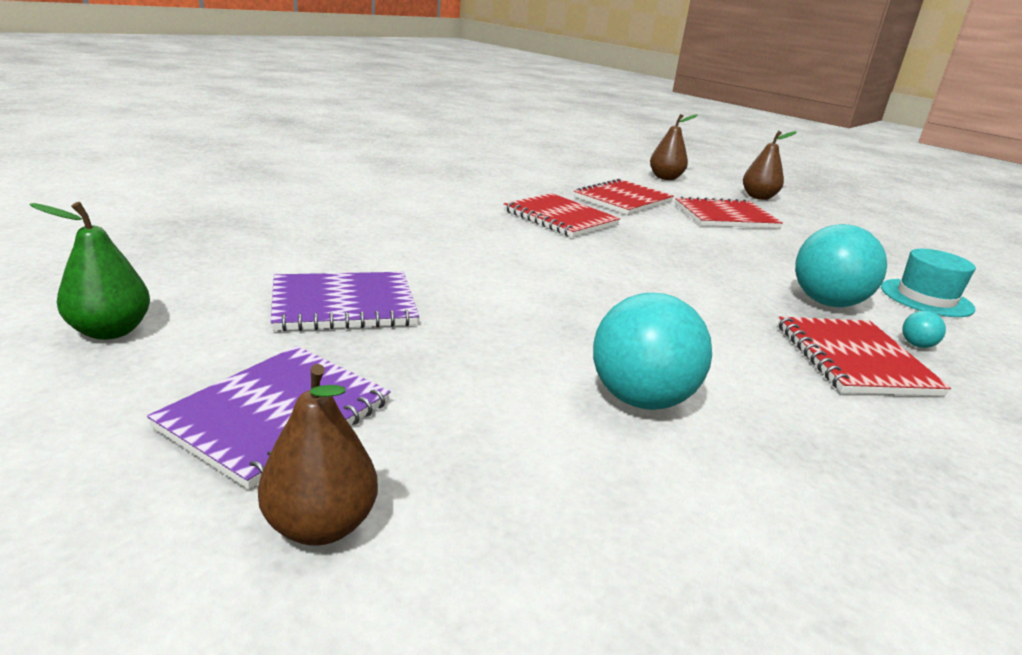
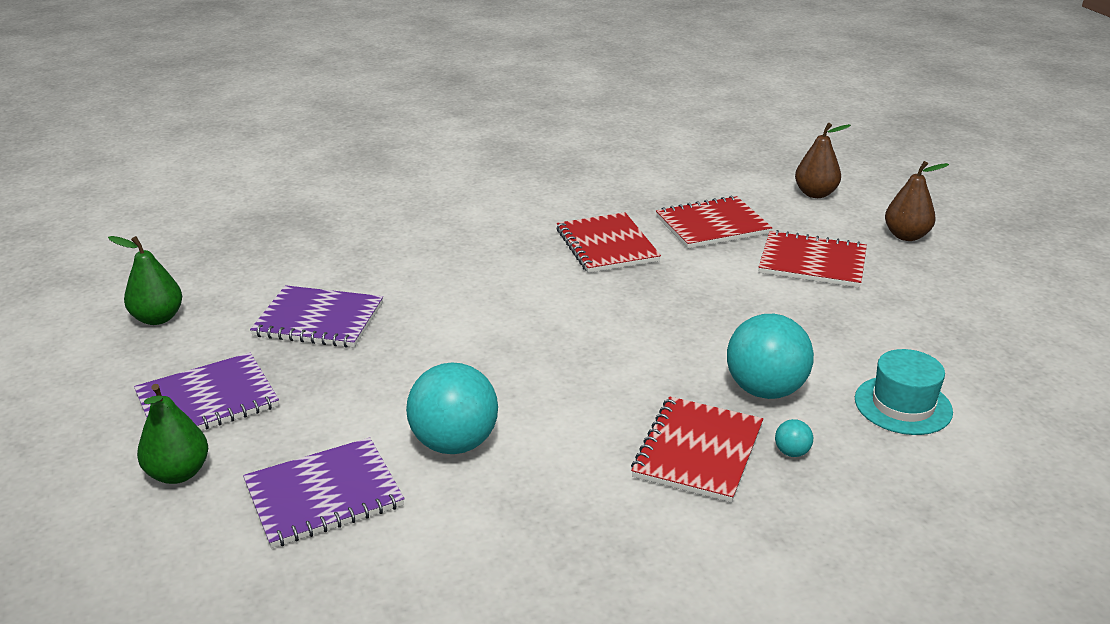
camera: 30 degrees right, 5 degrees up
(321, 525) = (178, 473): brown pear -> green pear
(564, 496) = (324, 495): none -> purple notebook

